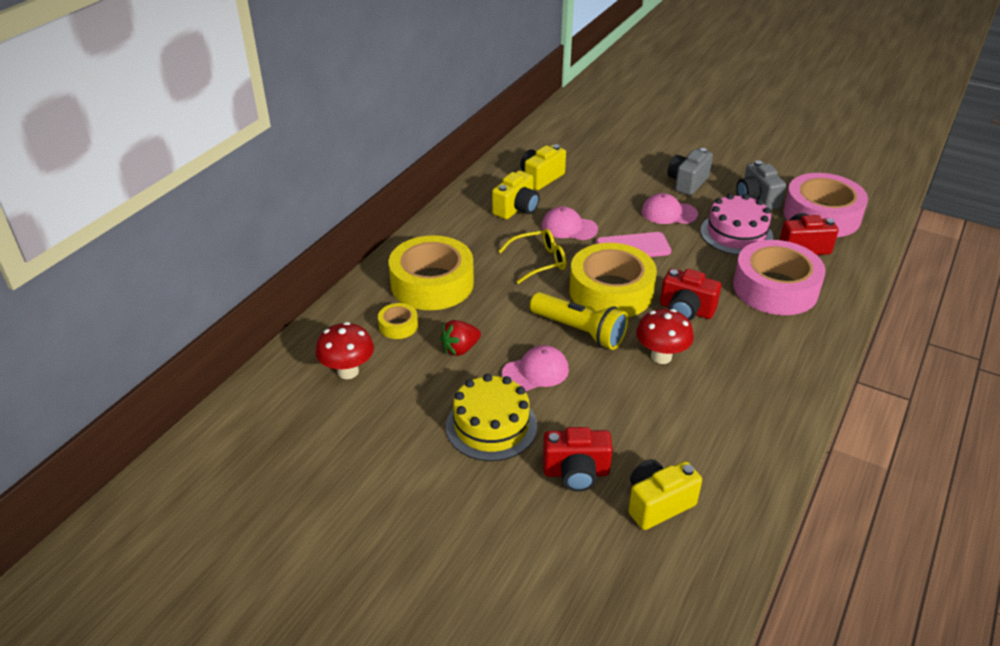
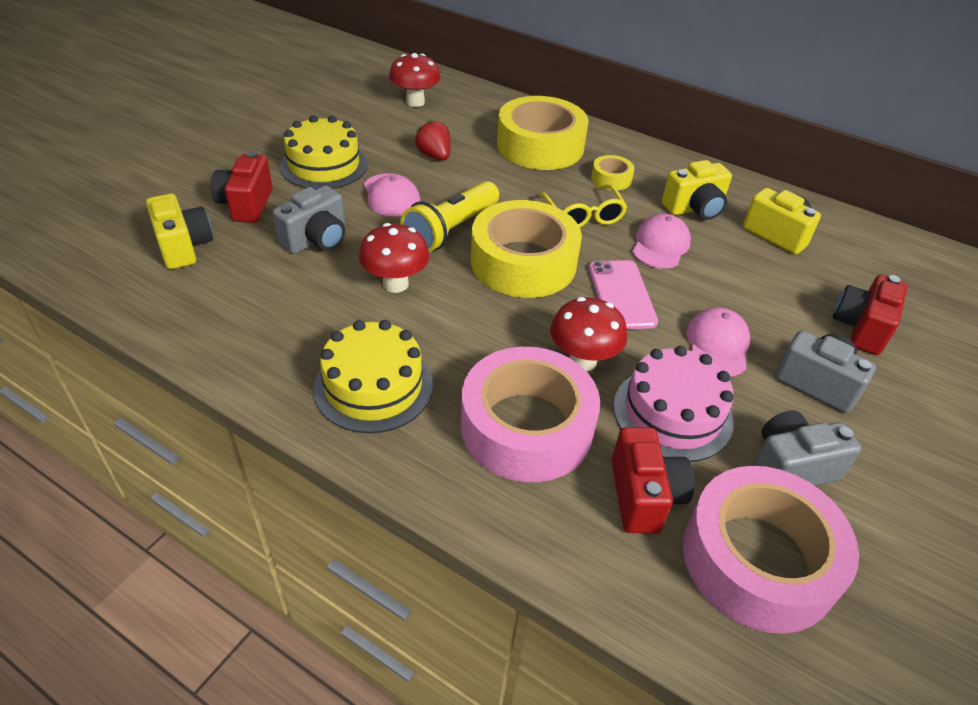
camera: 90 degrees right, 5 degrees up
(398, 326) = (474, 126): yellow tape -> yellow tape (611, 178)
(516, 209) = (694, 209): yellow camera -> yellow camera turned 60 degrees counterclockwise
(618, 411) = (317, 240): none -> grey camera
(686, 310) = (481, 320): red camera -> red camera (861, 328)
(707, 265) = (582, 361): none -> red mushroom
(774, 356) = (373, 386): none -> yellow cake

